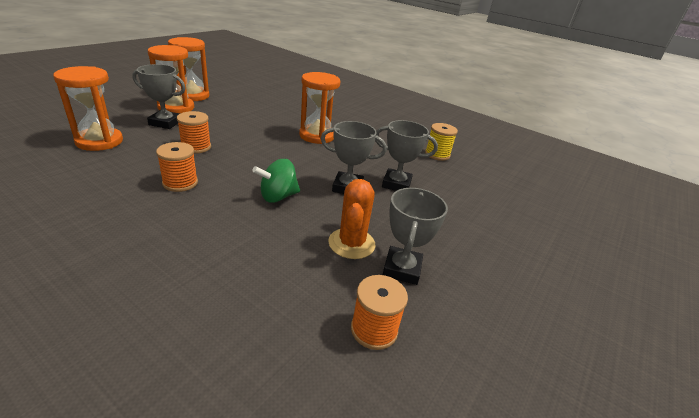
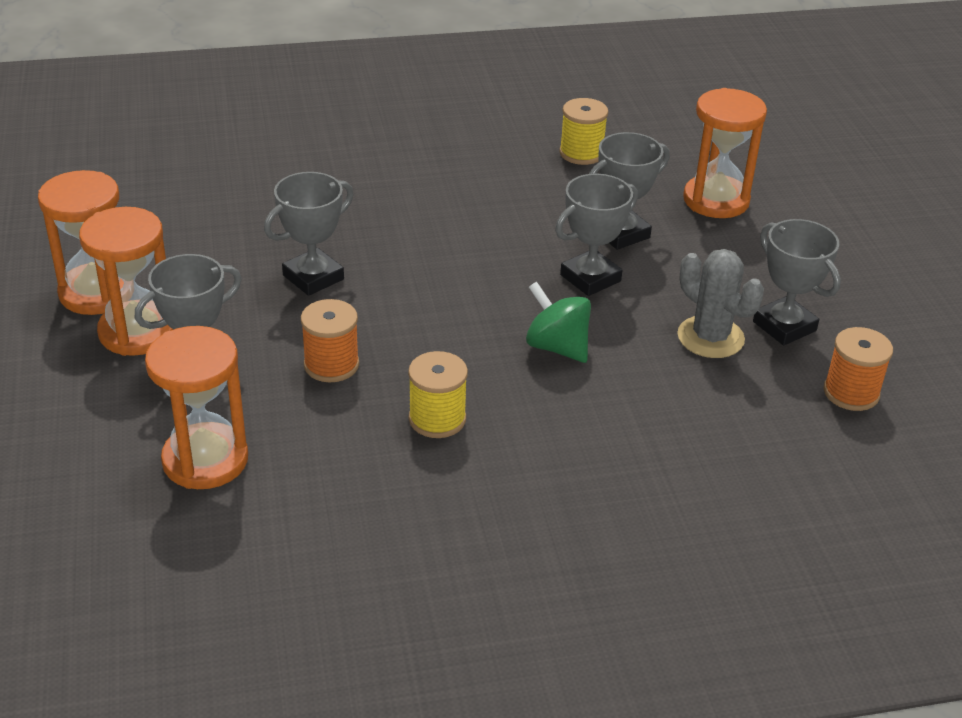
camera: 45 degrees left, 5 degrees up
(180, 183) = (437, 419): orange spool -> yellow spool
(253, 126) = (313, 277): none -> grey trophy
(278, 196) = (557, 347): green spinning top -> green spinning top turned 120 degrees clockwise
(317, 136) = (414, 230): orange hourglass -> orange hourglass (716, 200)
(351, 243) = (710, 337): orange cactus -> grey cactus

